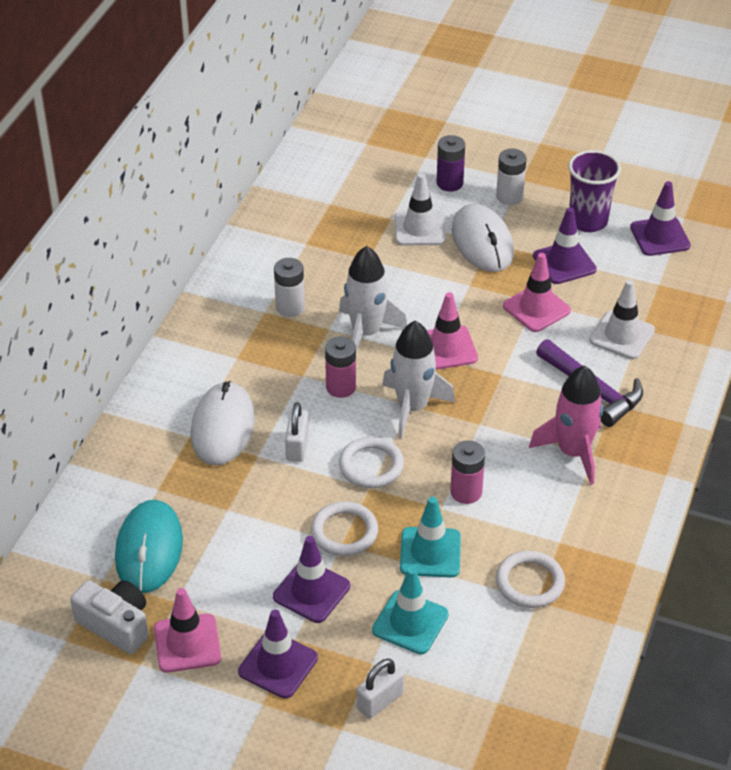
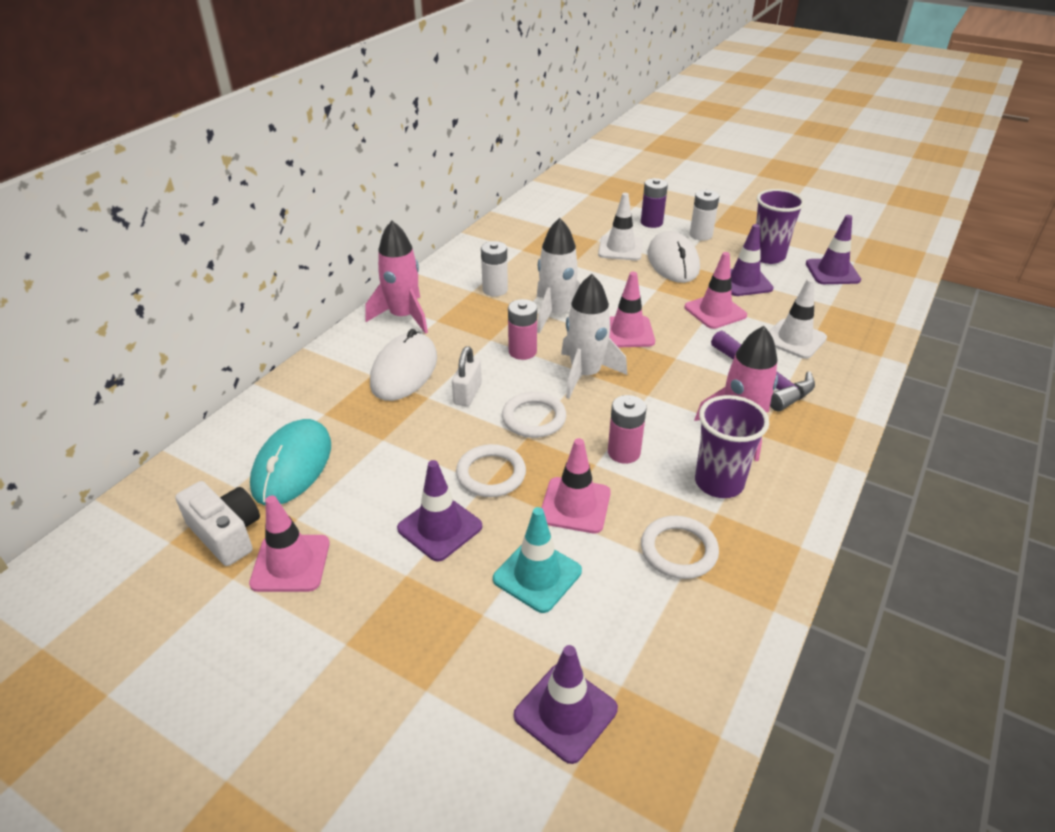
camera: 10 degrees right, 5 degrees down
(199, 357) = (403, 317): none -> pink rocket
(278, 665) = (378, 601): purple traffic cone -> purple traffic cone (565, 712)
(380, 701) = (480, 662): white padlock -> none
(430, 552) = (575, 505): turquoise traffic cone -> pink traffic cone
(559, 512) = (719, 483): none -> purple cup

